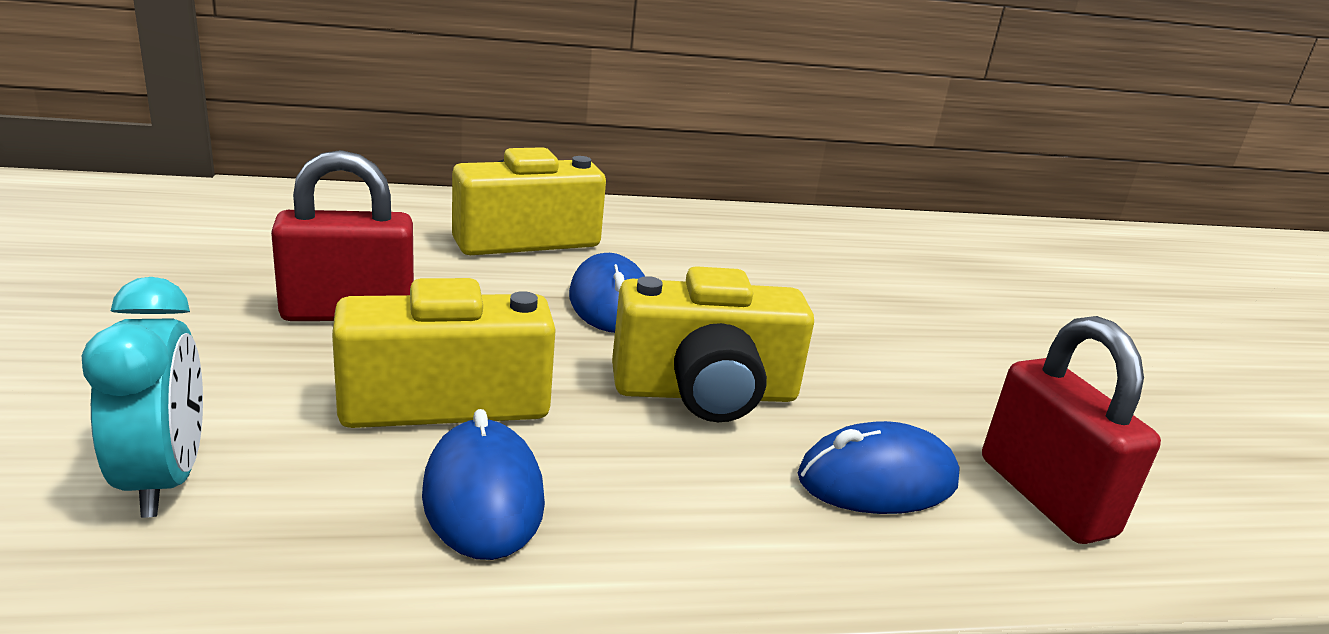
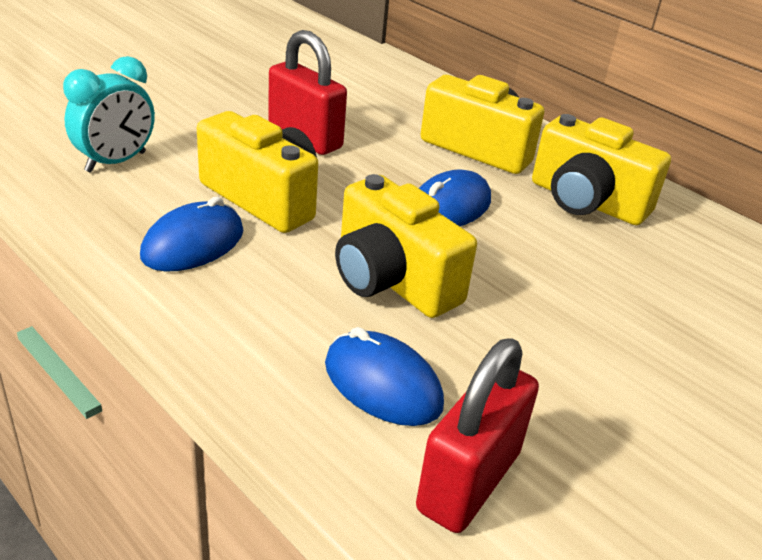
camera: 55 degrees right, 10 degrees up
(679, 242) = (586, 201): none -> yellow camera

